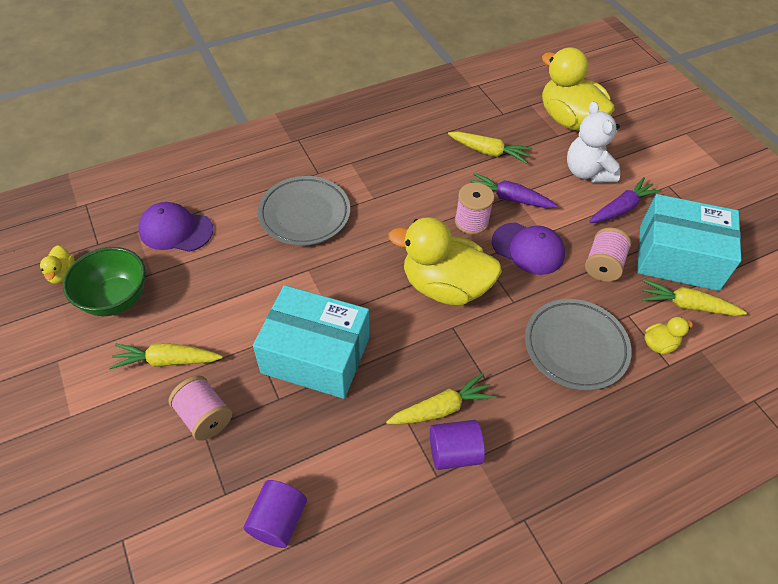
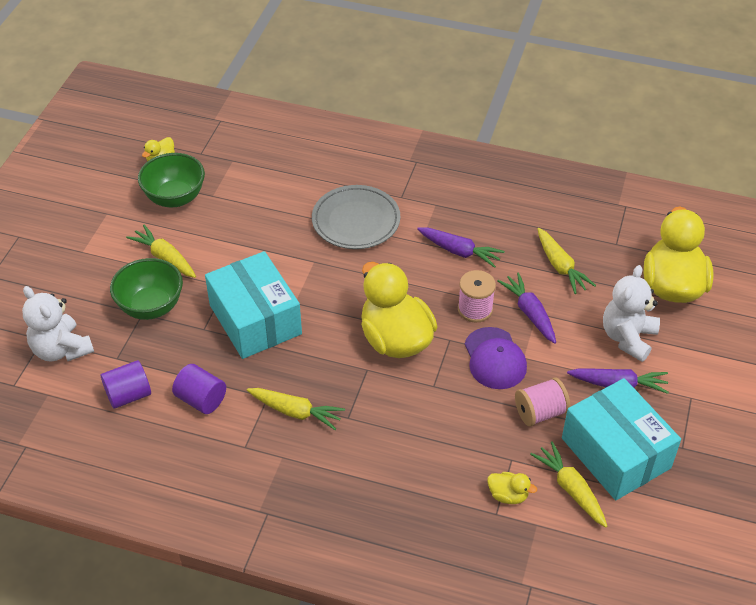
camera: 45 degrees right, 5 degrees down
(156, 533) = (61, 349): none -> white teddy bear
(175, 230) = (257, 175): purple cap -> none
(204, 417) = (151, 307): pink spool -> green bowl
(409, 186) = (459, 251): none -> purple carrot
(454, 453) = (271, 443): purple cylinder -> purple cylinder (201, 399)
(575, 347) = (439, 448): grey plate -> none

